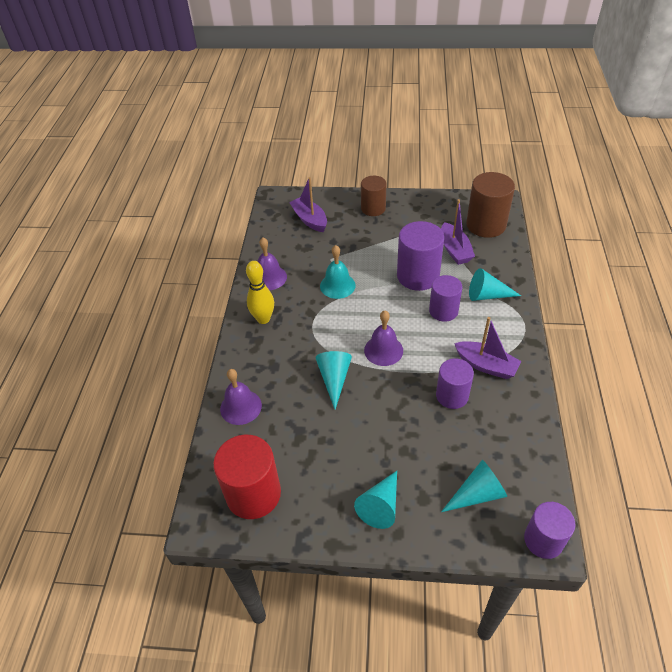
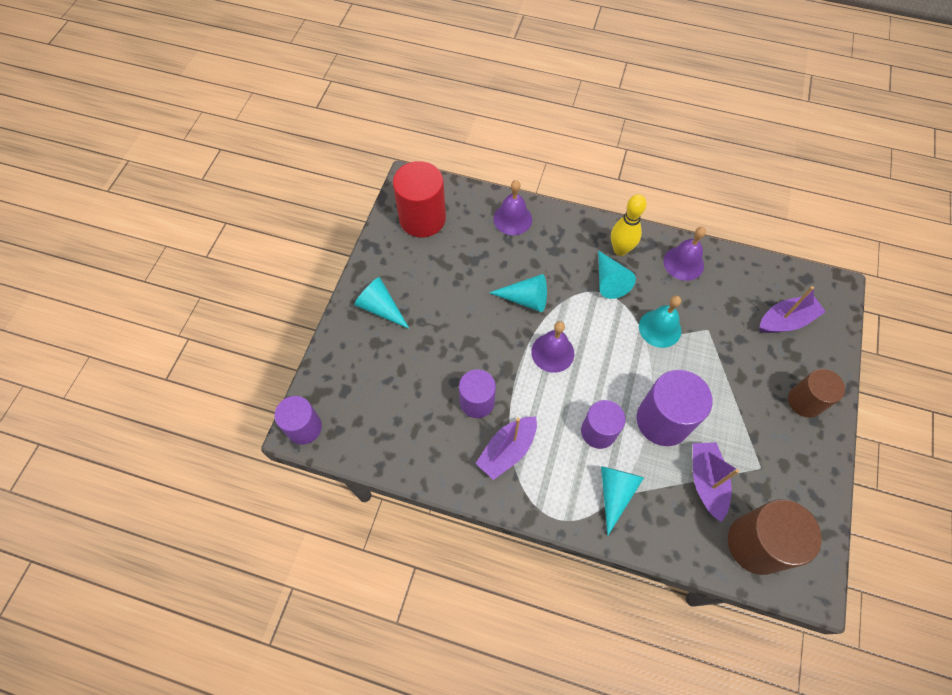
camera: 100 degrees right, 15 degrees up
(455, 250) = (706, 481): purple boat -> purple boat turned 90 degrees clockwise
(477, 494) = (365, 388): turquoise cone -> turquoise cone (609, 281)

